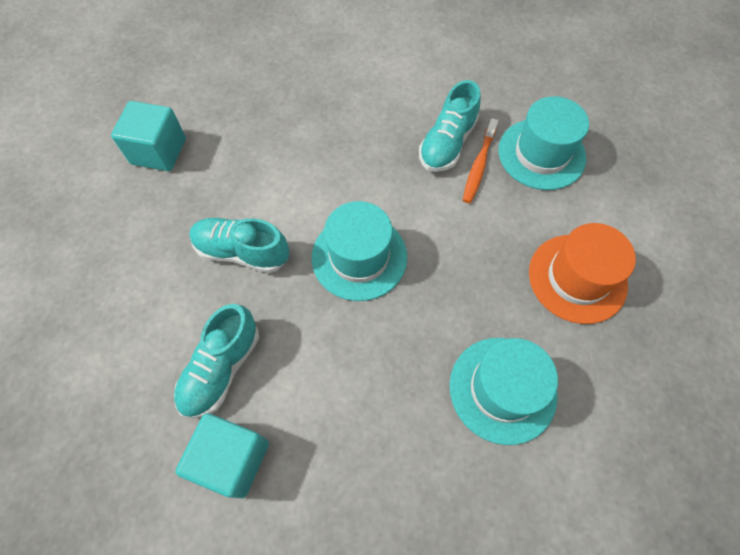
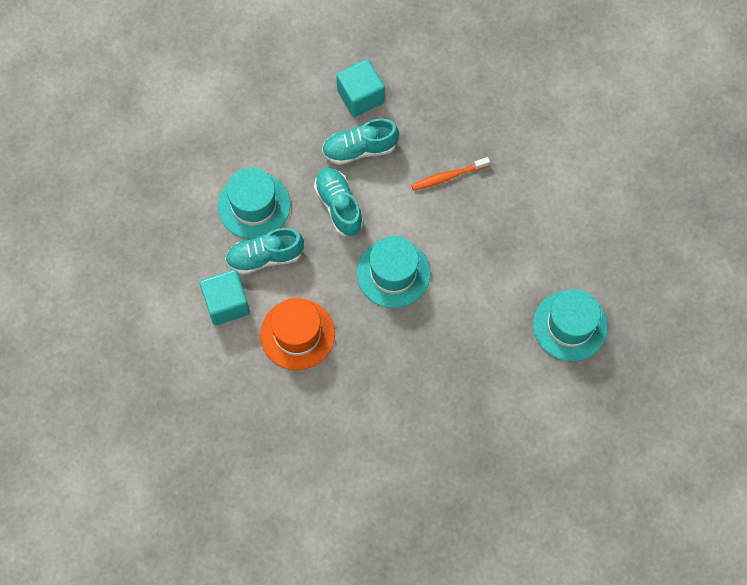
camera: 50 degrees right, 5 degrees up
(447, 143) = (524, 261): turquoise shoe -> turquoise shoe (359, 149)
(479, 166) = (524, 293): orange toothbrush -> orange toothbrush (448, 176)
(502, 389) = (379, 411): turquoise hat -> turquoise hat (254, 205)
(577, 278) = (489, 407): orange hat -> orange hat (297, 334)

